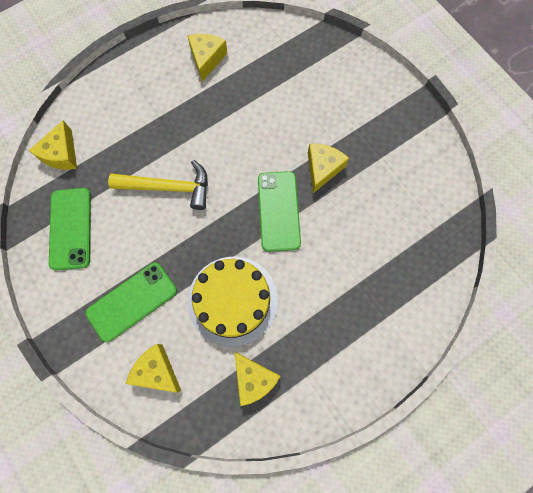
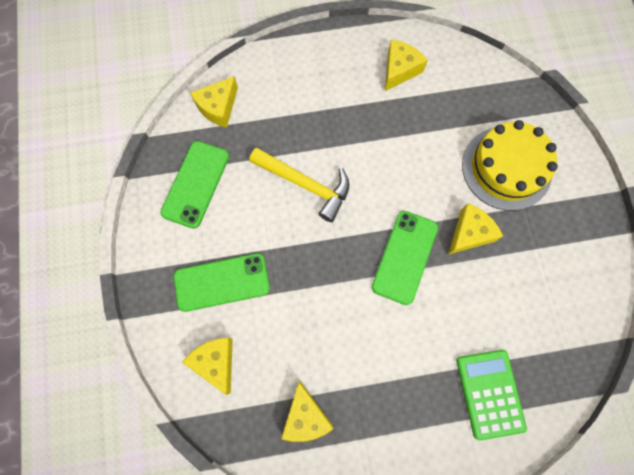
camera: 25 degrees right, 0 degrees up
(233, 300) = (319, 327): yellow cake -> yellow cake (506, 168)
(394, 289) = (490, 393): none -> green calculator

